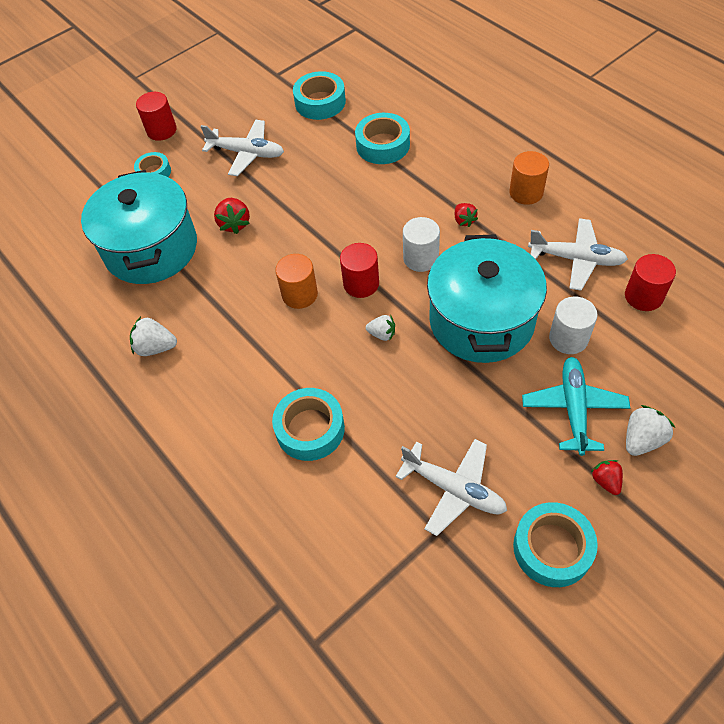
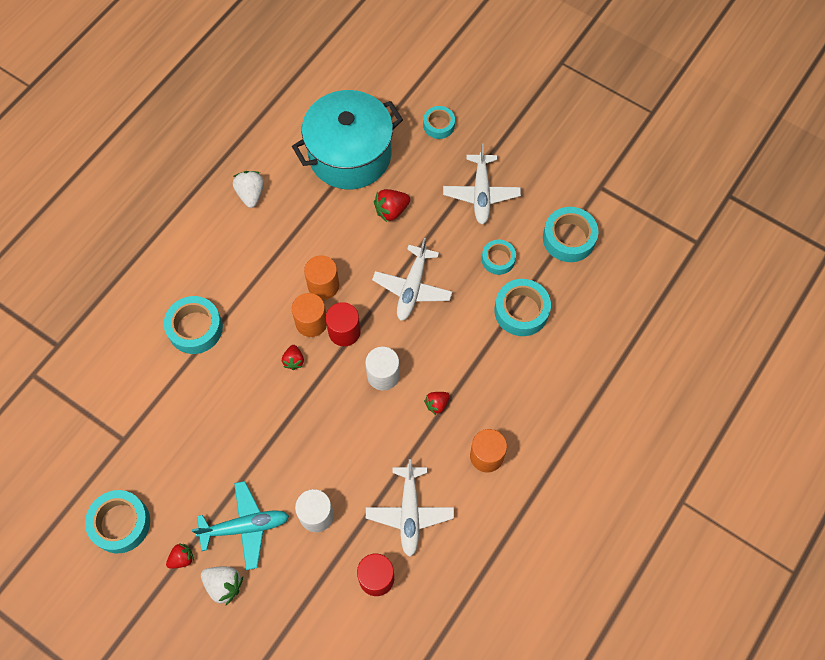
camera: 70 degrees right, 10 degrees up
(161, 130) = (494, 112): red cylinder -> none
(323, 152) = (498, 259): none -> turquoise tape
(340, 311) = (311, 322): none -> orange cylinder
(382, 334) = (294, 361): white strawberry -> red strawberry
(454, 489) = (159, 444): white plane -> white plane (412, 288)
(481, 321) = (322, 439): turquoise pot -> none

